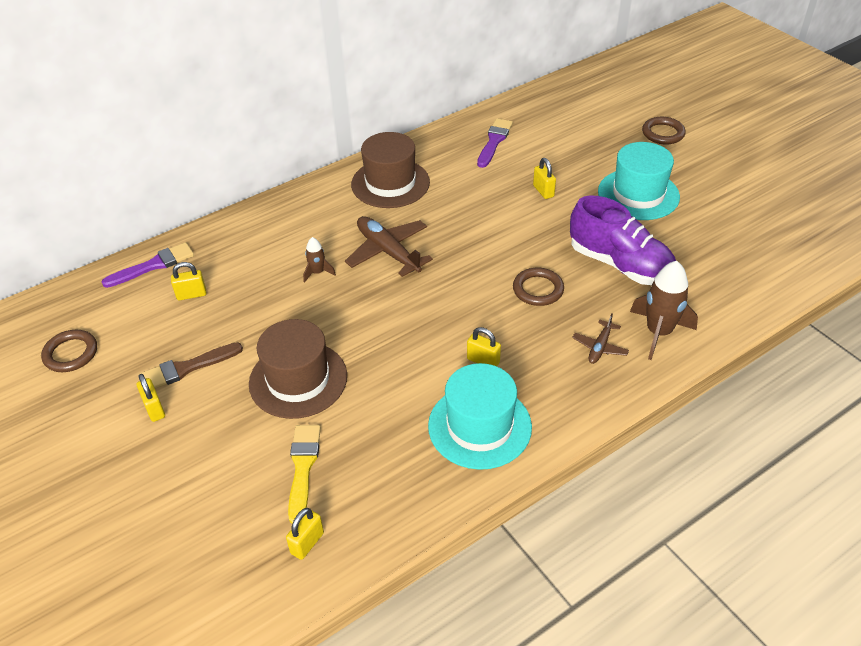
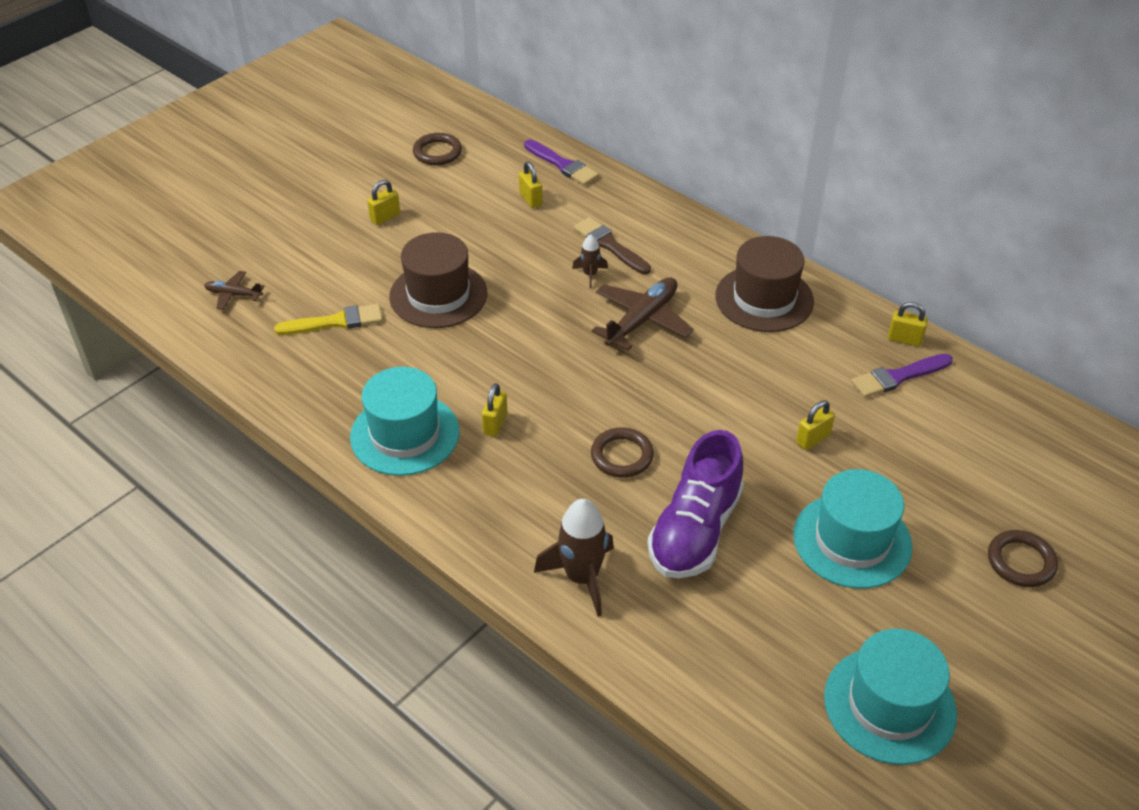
camera: 75 degrees right, 0 degrees up
(187, 368) = (436, 222): brown brush -> brown brush (609, 245)
(307, 543) = (257, 342): yellow padlock -> yellow padlock (904, 339)
(494, 141) = (898, 377): purple brush -> purple brush turned 150 degrees clockwise
(600, 347) = (542, 522): brown plane -> brown plane (233, 294)
(770, 209) = (889, 705): none -> turquoise hat

